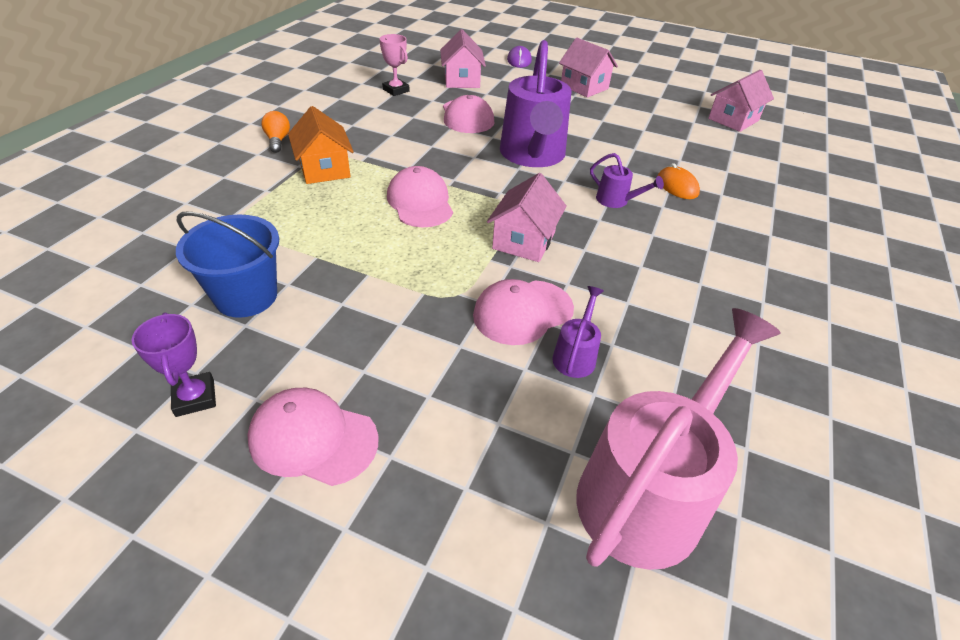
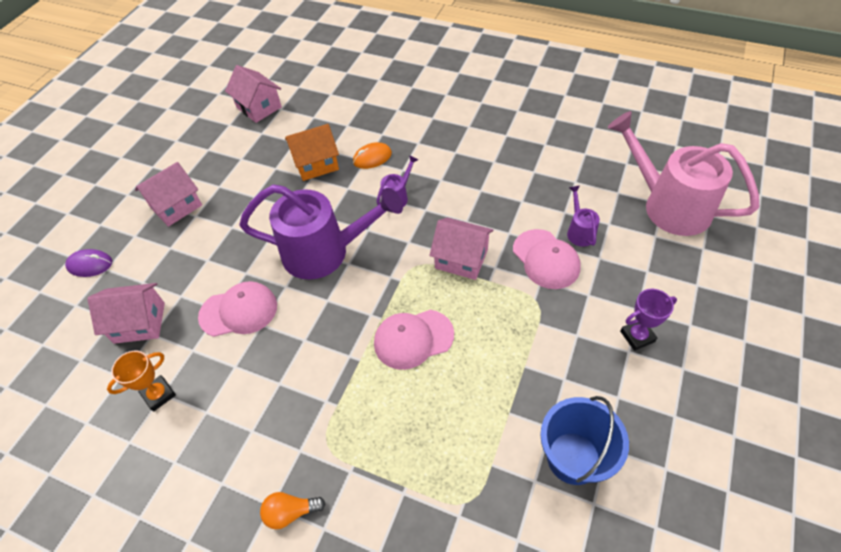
camera: 85 degrees left, 10 degrees up
(195, 397) = (688, 459): purple trophy -> purple trophy (637, 336)
(313, 438) = (693, 370): pink cap -> none
(324, 169) = (356, 440): orange house -> orange house (316, 164)
(396, 90) = (159, 395): pink trophy -> orange trophy
(576, 355) = (579, 231): purple watering can -> purple watering can turned 60 degrees clockwise

